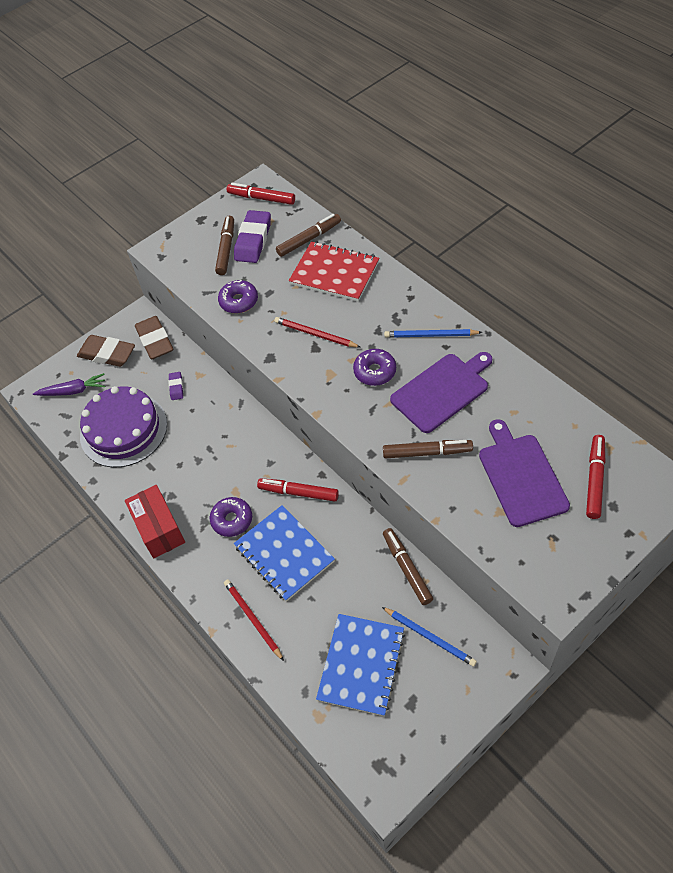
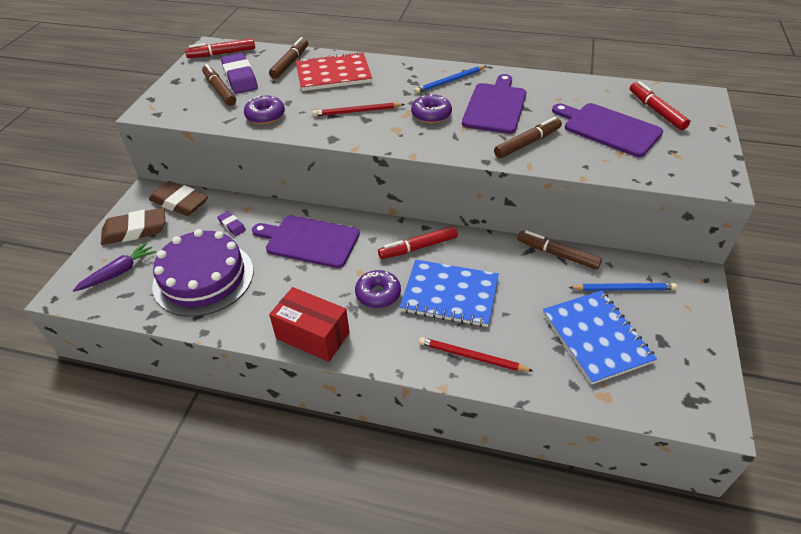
camera: 40 degrees left, 10 degrees down
(221, 436) = (309, 240): none -> purple cutting board

